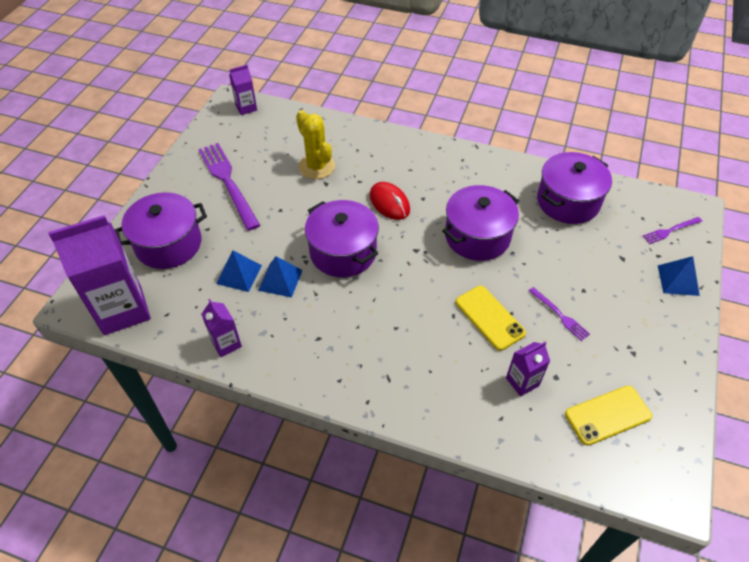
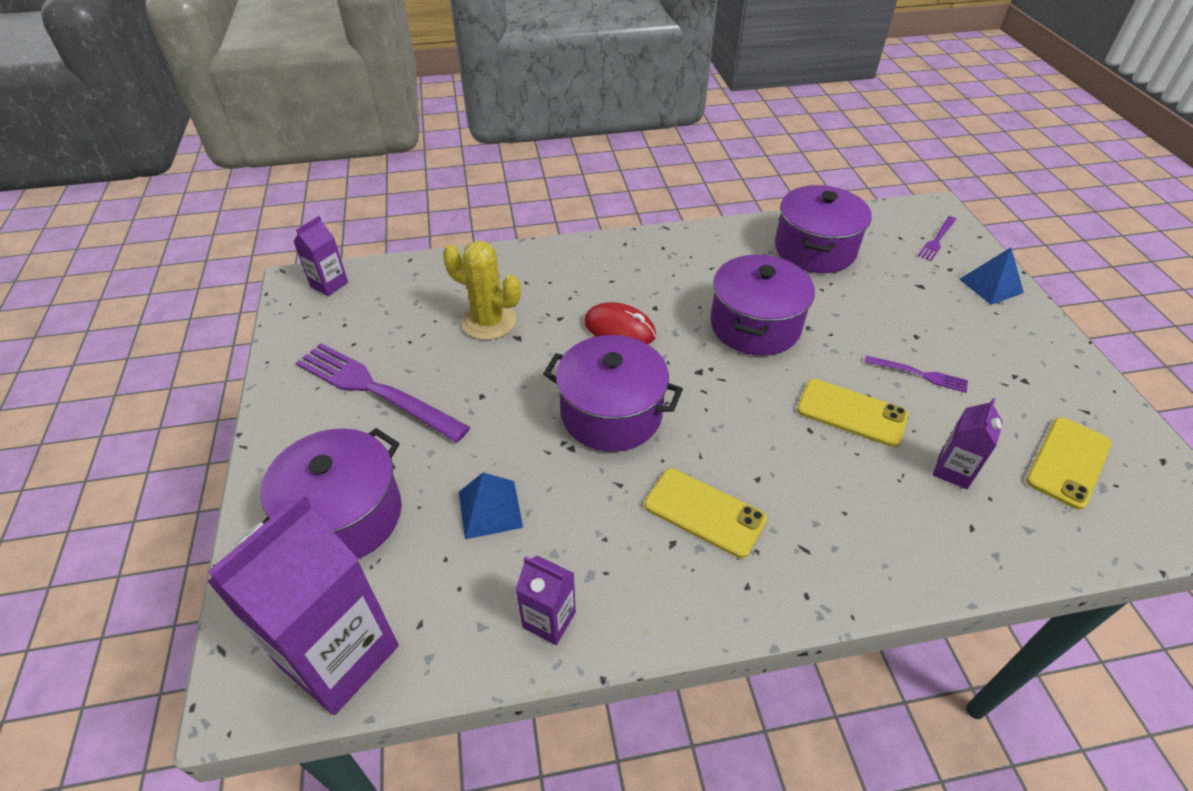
camera: 30 degrees left, 5 degrees down
(280, 280) = (556, 489): blue pyramid -> none
(349, 331) = (704, 512): none -> yellow phone

